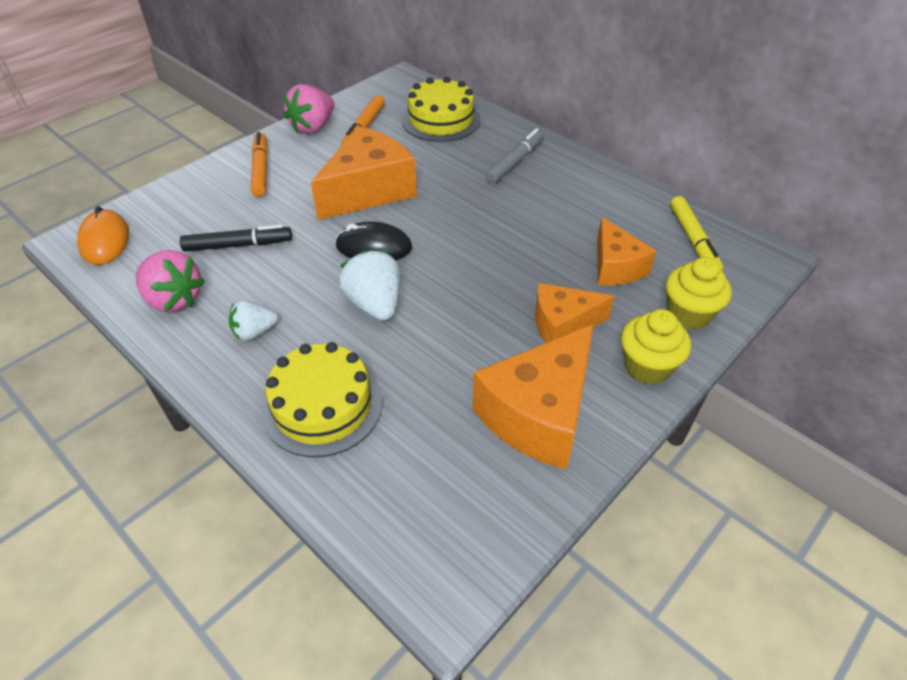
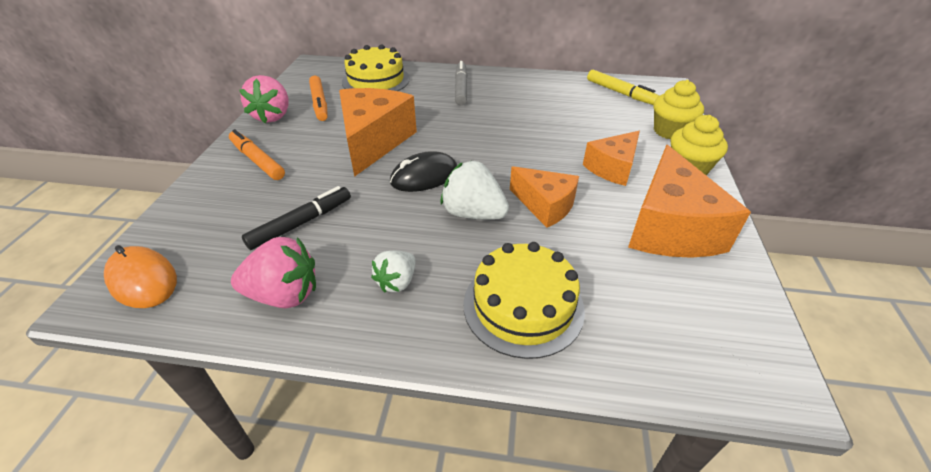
camera: 35 degrees left, 5 degrees down
(615, 267) = (599, 123): orange cheese -> orange cheese (545, 205)

